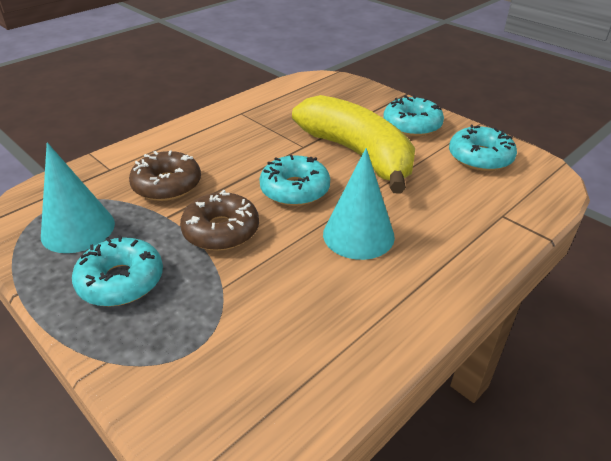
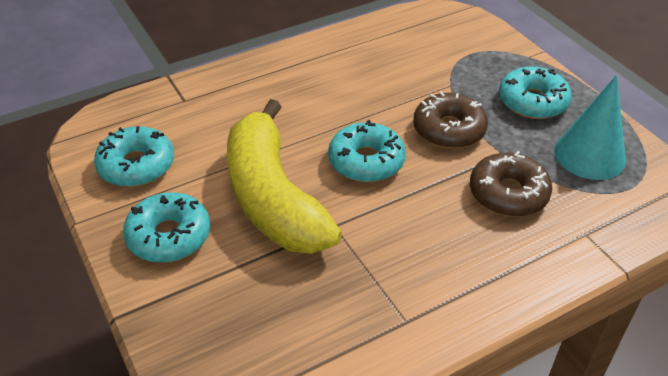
camera: 165 degrees left, 5 degrees up
(358, 235) = (325, 104): turquoise cone -> none

